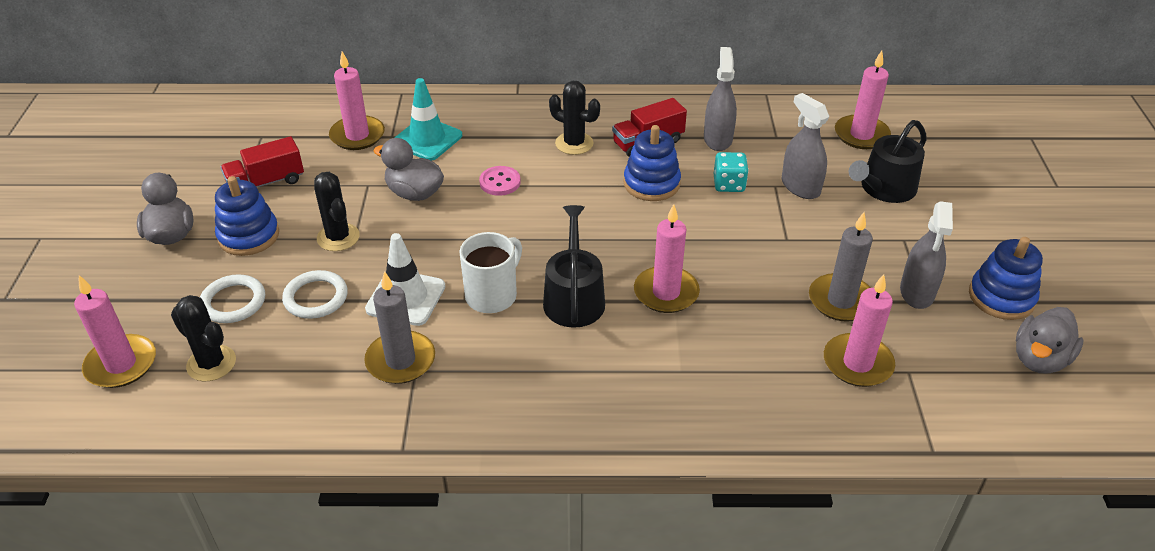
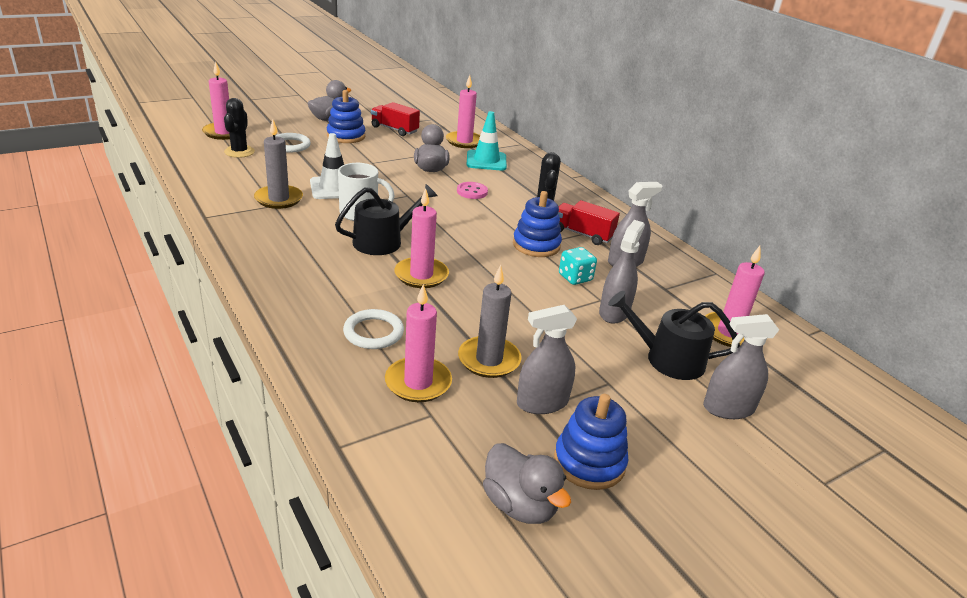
camera: 55 degrees right, 10 degrees down
(316, 297) = (312, 164): white ring -> white ring (373, 332)
(338, 237) = (368, 158): black cactus -> none
(961, 188) = (728, 408): none -> grey spray bottle
(1039, 359) = (520, 505): grey duck -> grey duck turned 135 degrees counterclockwise

